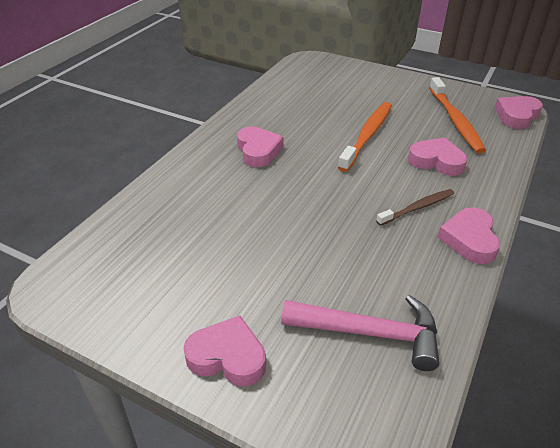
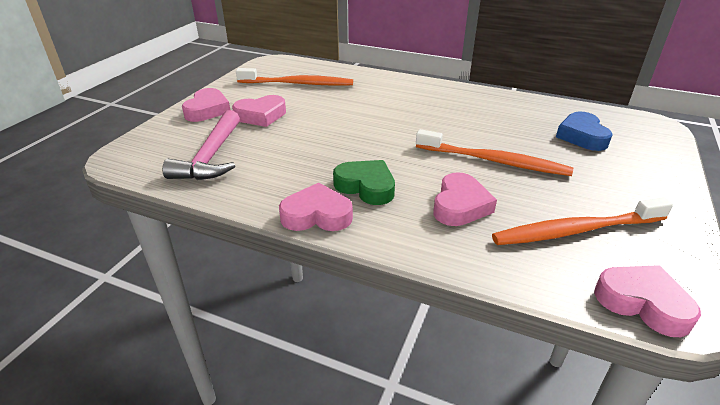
camera: 85 degrees right, 5 degrees down
(159, 255) = (298, 84): none -> orange toothbrush
(258, 151) = (435, 106): pink heart -> pink heart (261, 115)
(326, 90) = (582, 136): none -> blue heart
(418, 207) = (366, 186): brown toothbrush -> green heart

